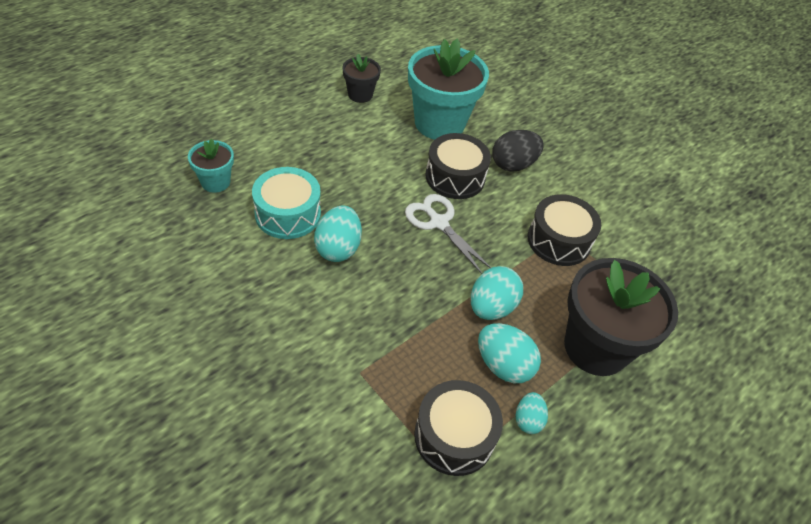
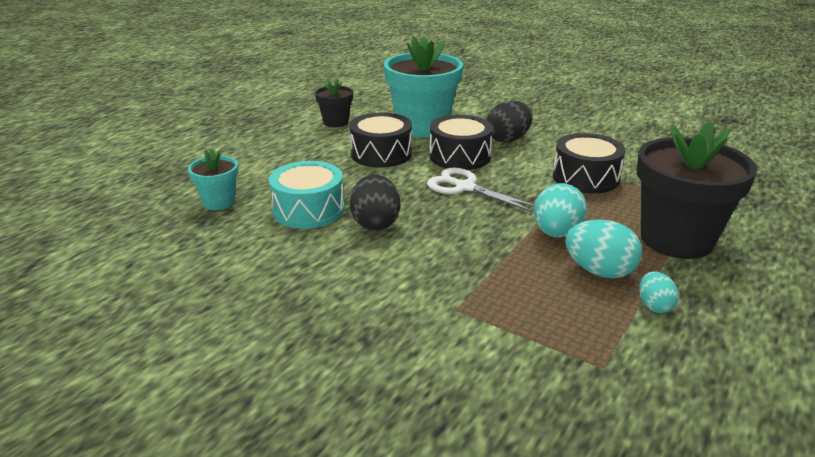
camera: 10 degrees left, 20 degrees down
(338, 248) = (375, 223): turquoise egg -> black egg
(454, 436) = (589, 336): black drum -> black drum (381, 154)

